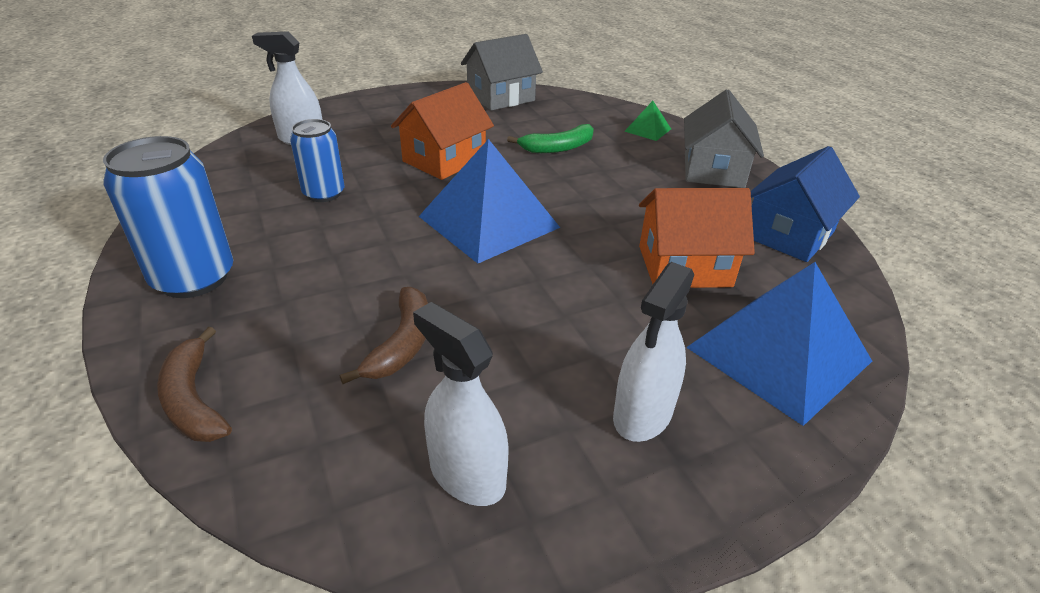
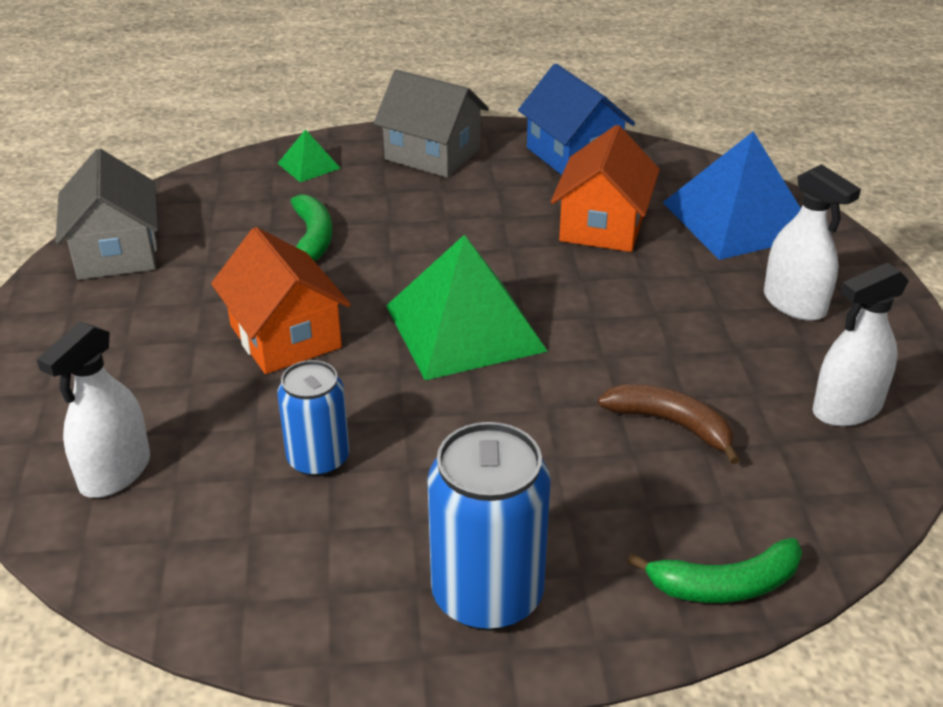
camera: 70 degrees left, 0 degrees up
(194, 400) = (725, 585): brown banana -> green banana
(488, 221) = (464, 328): blue pyramid -> green pyramid

